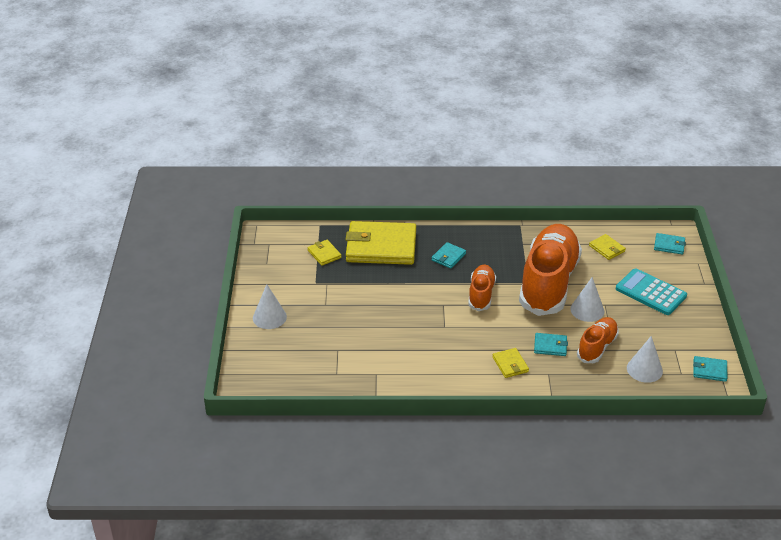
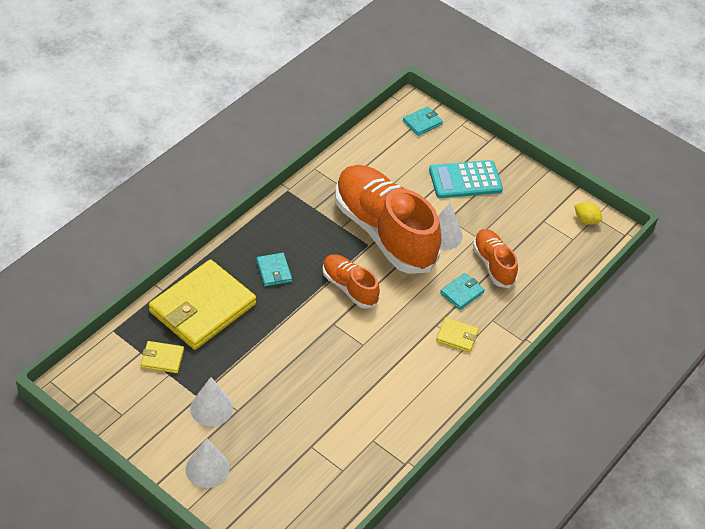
camera: 55 degrees left, 10 degrees up
(607, 248) = (383, 162): yellow wallet -> none
(644, 369) = (547, 257): white cone -> white cone (211, 408)
(709, 370) = (586, 220): turquoise wallet -> yellow lemon

